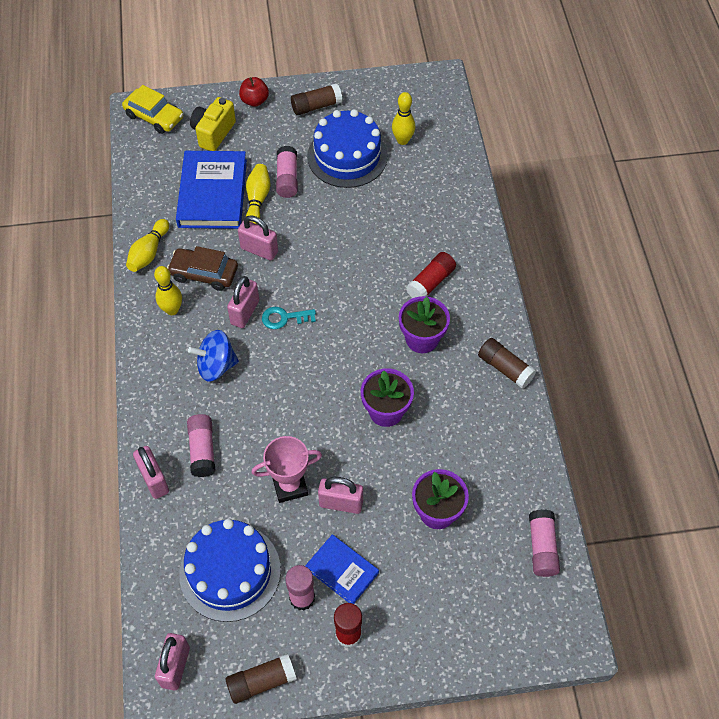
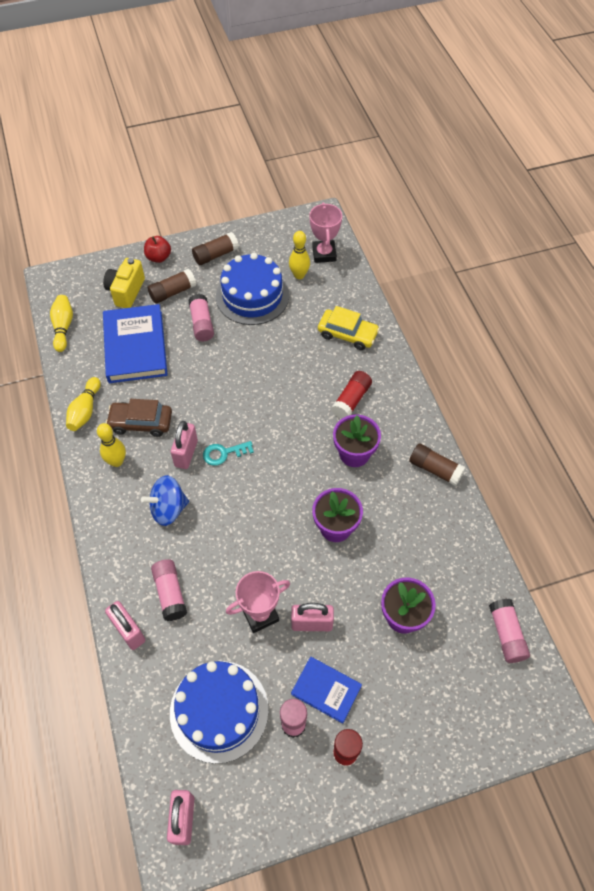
camera: 10 degrees left, 0 degrees up
(154, 116) = (68, 284): yellow car -> yellow car (347, 334)
(257, 199) = (178, 346): yellow bowling pin -> yellow bowling pin (63, 327)
(259, 250) = (188, 393): pink padlock -> none
(261, 681) = (271, 818): brown glue stick -> brown glue stick (172, 292)
(434, 120) = (324, 254): none -> pink trophy

